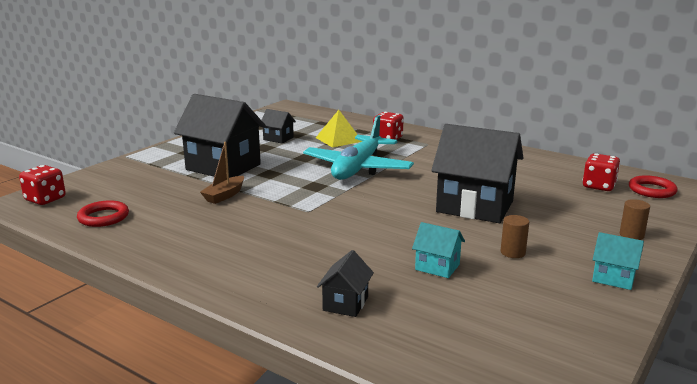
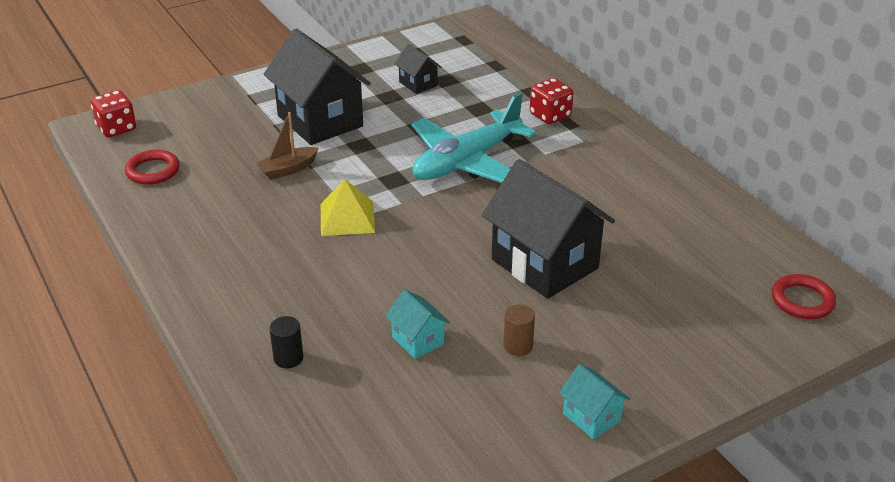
camera: 25 degrees right, 15 degrees up
(338, 139) = (488, 102): yellow pyramid -> yellow pyramid (347, 218)
(345, 303) = (288, 358): black house -> black cylinder
(599, 186) = (738, 273): red dice -> none
(631, 235) = (686, 364): brown cylinder -> none

